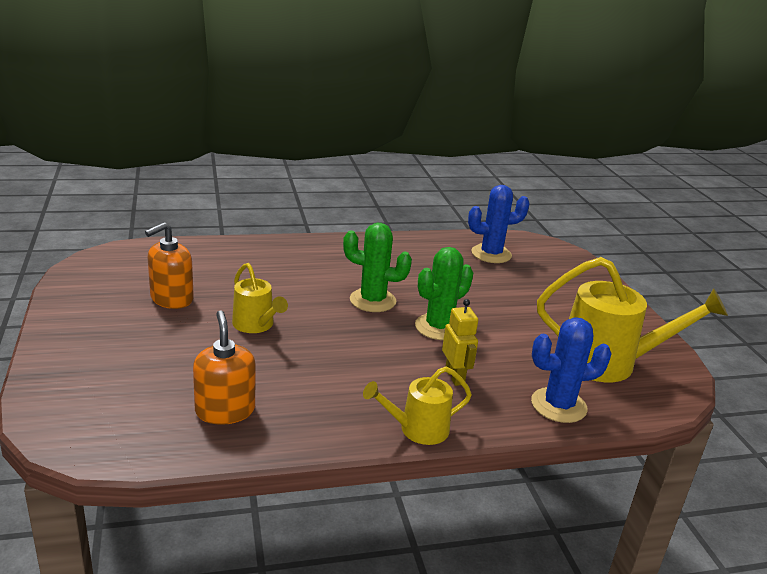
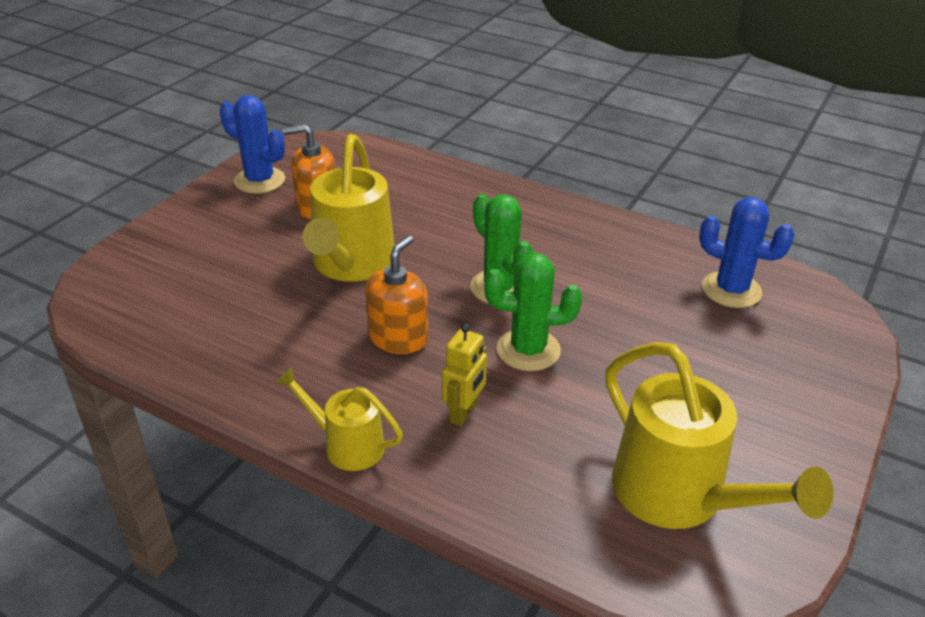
camera: 45 degrees right, 10 degrees up
(225, 410) = (218, 334): orange soap dispenser -> orange soap dispenser (398, 338)
(256, 325) = (351, 265): yellow watering can -> yellow watering can, size x1.79
(558, 405) = (532, 508): blue cactus -> blue cactus (259, 181)

